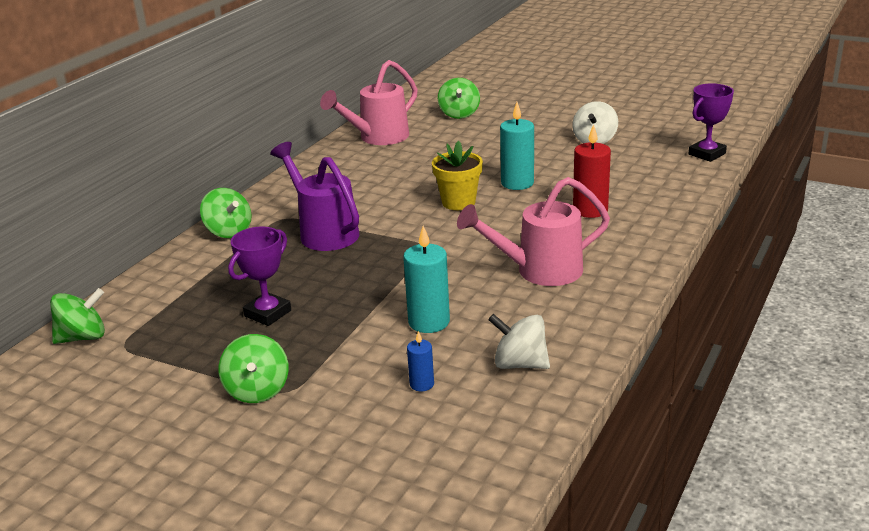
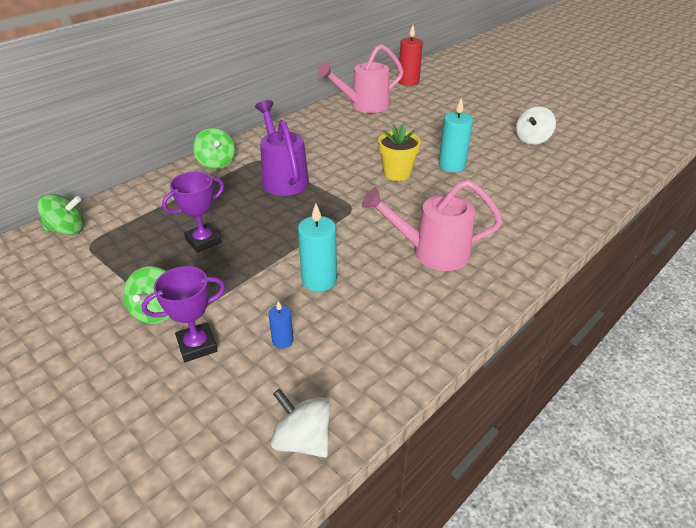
camera: 15 degrees right, 10 degrees up
(459, 114) = (435, 97): green spinning top -> none
(520, 364) = (372, 342): white spinning top -> white spinning top (302, 440)
(590, 210) = (500, 203): red candle -> red candle (408, 82)
(707, 154) = (624, 170): purple trophy -> purple trophy (197, 345)

